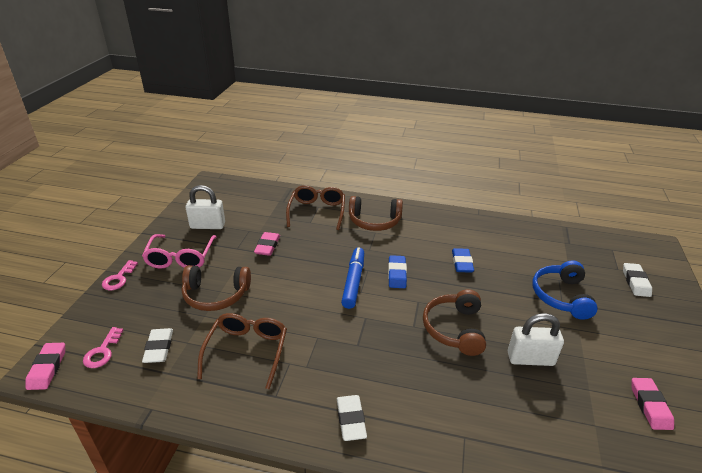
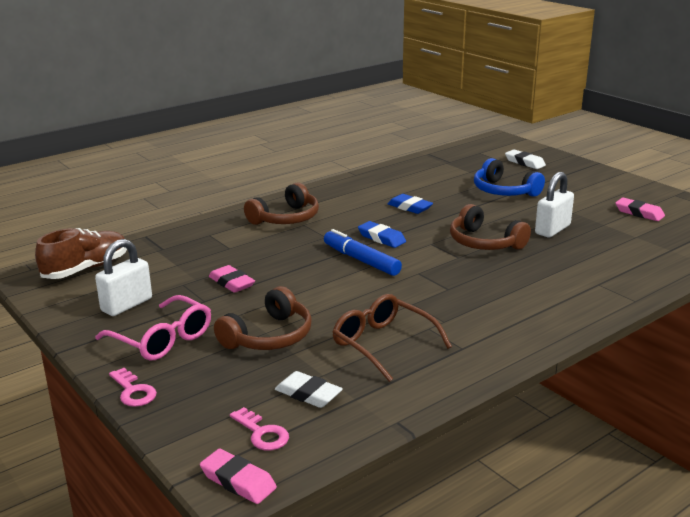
camera: 50 degrees left, 10 degrees down
(234, 192) = (86, 269): none -> brown shoe
(317, 212) = (217, 238): brown glasses -> none
(351, 420) = (531, 322): white eraser -> none

